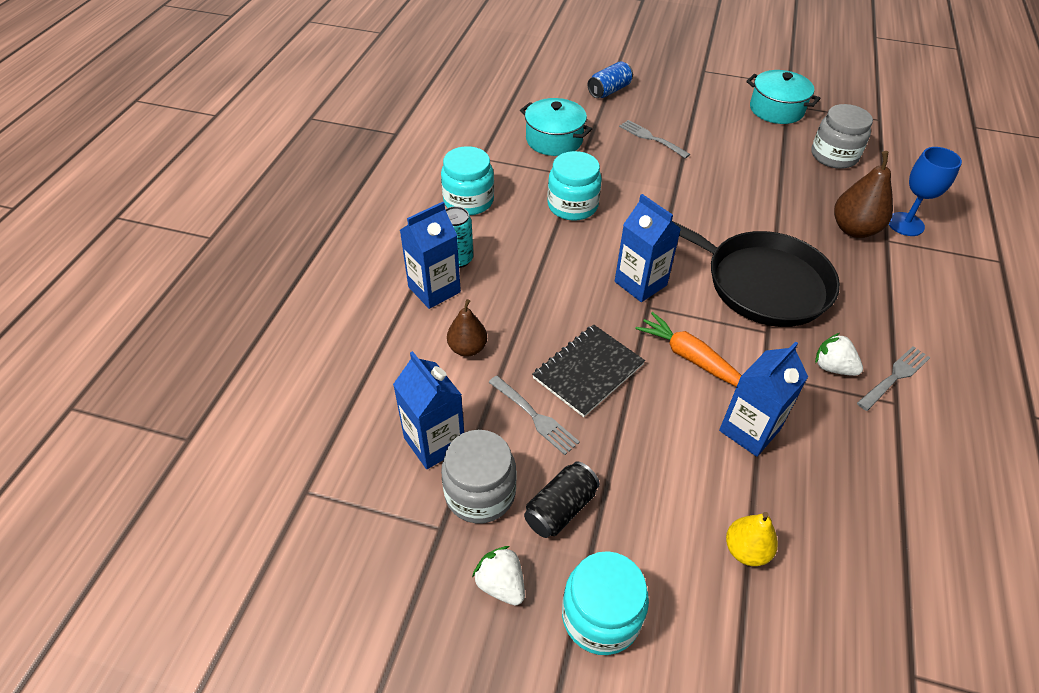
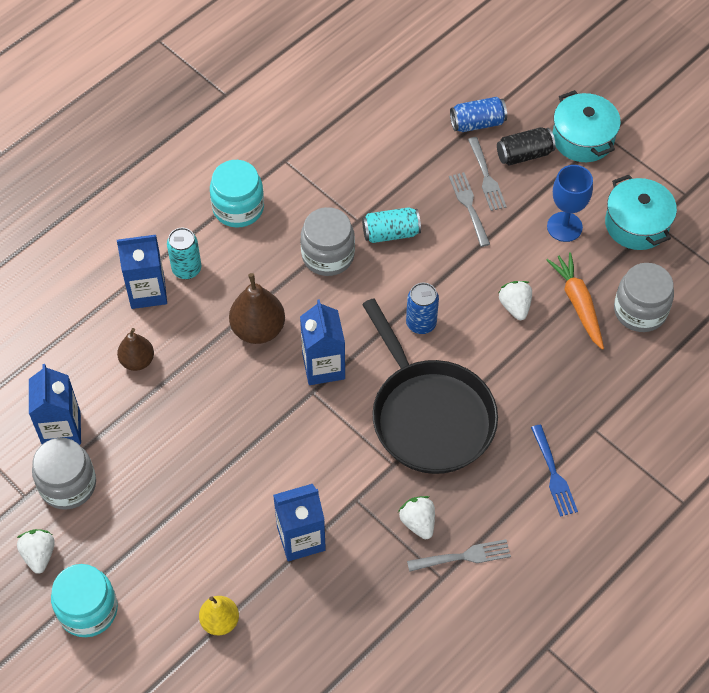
camera: 30 degrees right, 10 degrees up
(535, 417) = (147, 445): grey fork -> grey fork (486, 177)
(554, 140) = (370, 167): turquoise pot -> turquoise pot (583, 138)
(560, 509) = (115, 525): black can -> black can (524, 154)
(572, 206) = (328, 255): turquoise jar -> grey jar
(588, 371) = (216, 427): black notebook -> none
(609, 174) = (391, 233): none -> turquoise can
(689, 223) = (421, 323): none -> blue can
(691, 358) = (307, 456): orange carrot -> orange carrot (578, 303)
(747, 185) = (515, 306): none -> white strawberry
(854, 229) = (573, 403): brown pear -> brown pear (258, 329)
(893, 283) = (553, 474): none -> blue fork
(905, 224) = (631, 421): blue goblet -> blue goblet (564, 227)

